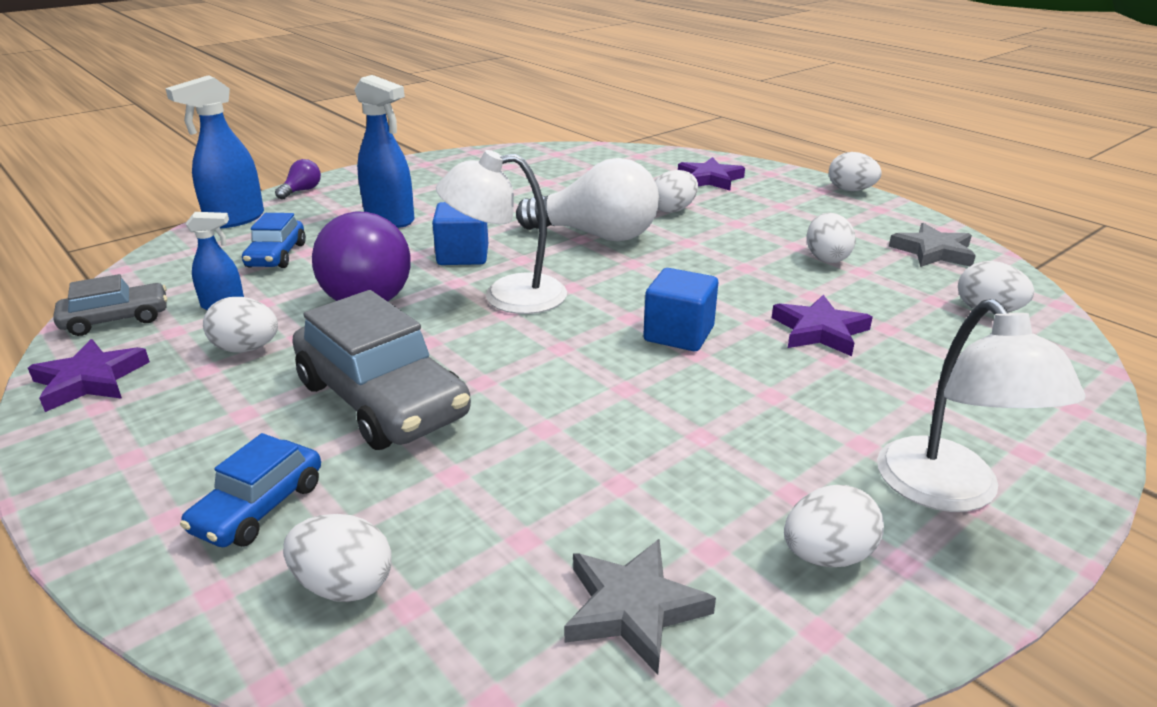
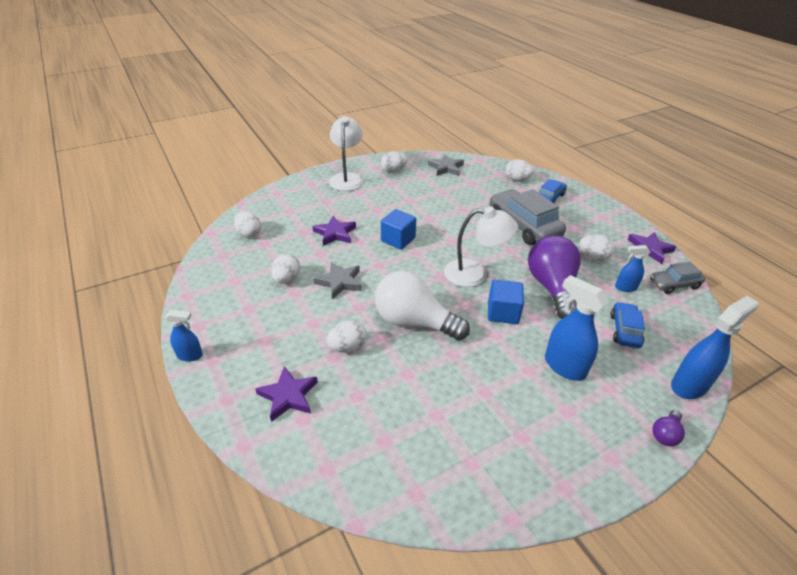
camera: 170 degrees left, 10 degrees up
(850, 190) = (190, 355): white egg -> blue spray bottle
(933, 251) = (221, 276): grey star -> grey star (339, 282)

